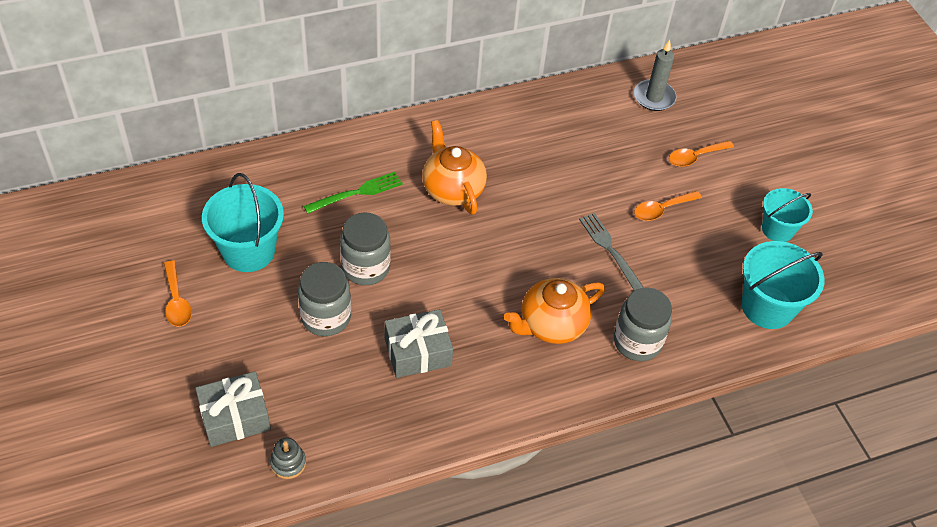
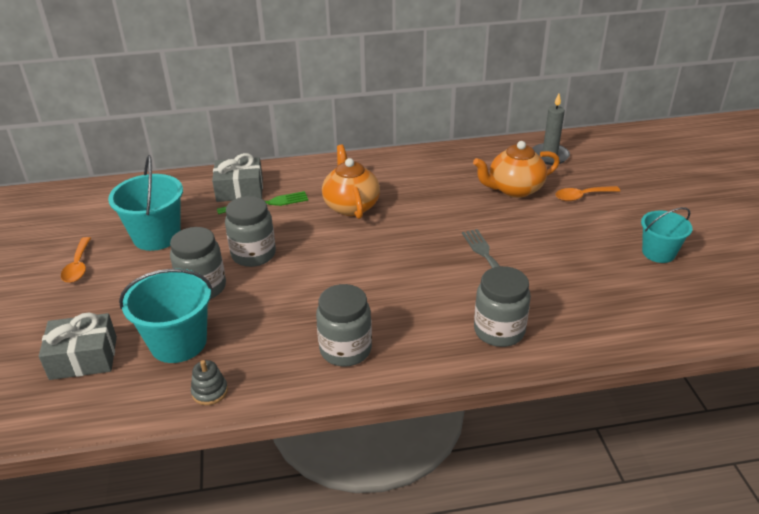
camera: 15 degrees right, 15 degrees down
(288, 463) = (115, 401): grey stacking toy -> grey stacking toy (210, 391)
(417, 352) = (277, 321): grey gift -> grey gift (240, 190)
(495, 379) = (345, 349): none -> grey jar
(551, 325) = (414, 310): orange teapot -> orange teapot (514, 189)
(661, 209) = (543, 231): orange spoon -> none
(767, 307) = (642, 313): turquoise bucket -> turquoise bucket (178, 342)

